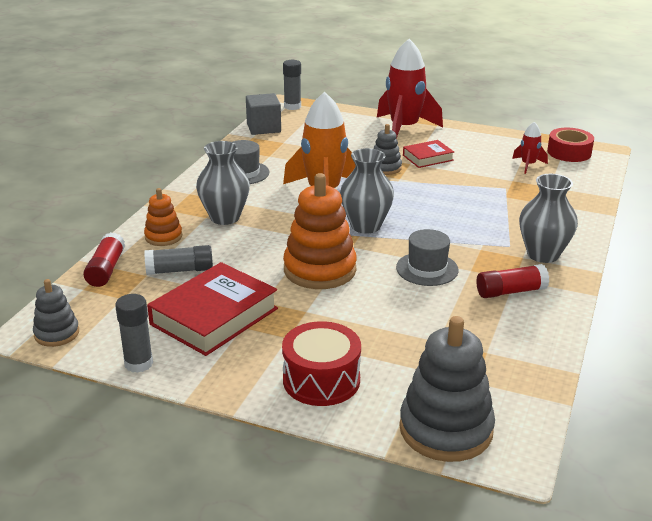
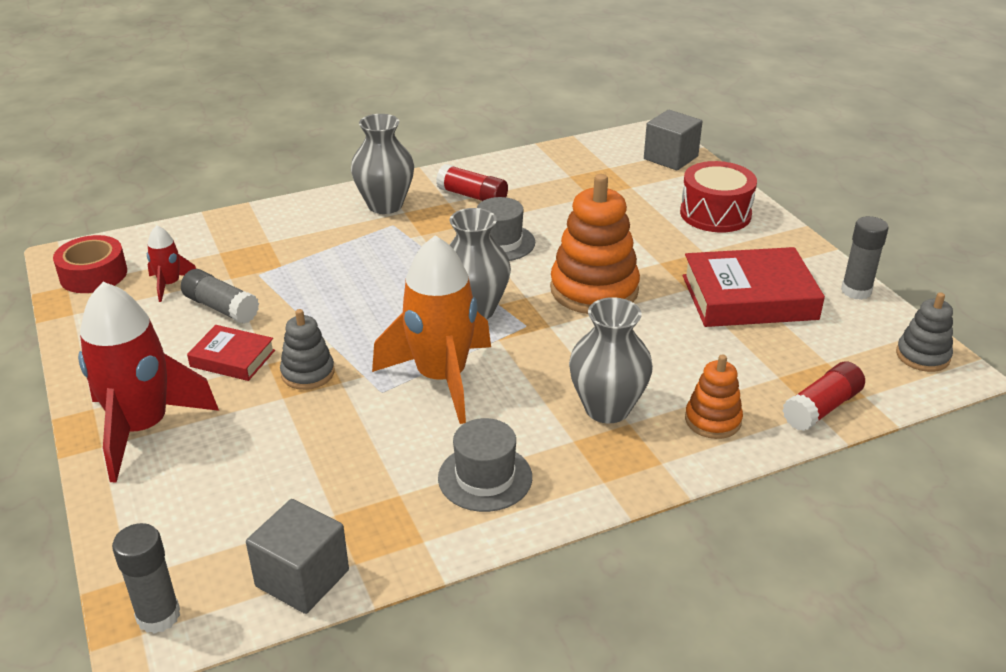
camera: 135 degrees left, 5 degrees up
(180, 270) = (736, 362): grey glue stick -> grey glue stick (221, 308)
(446, 429) = (670, 158): grey stacking toy -> grey cube

